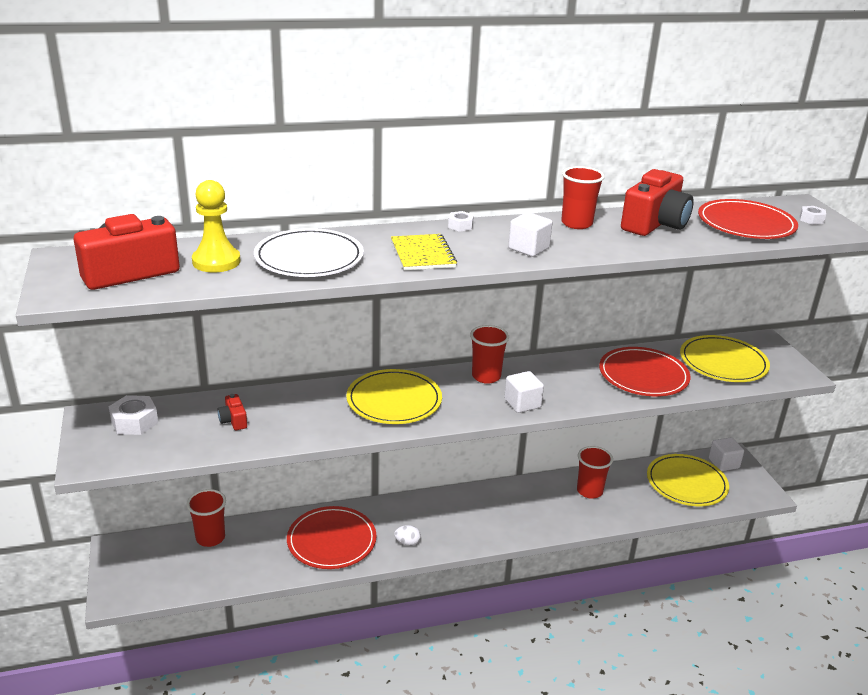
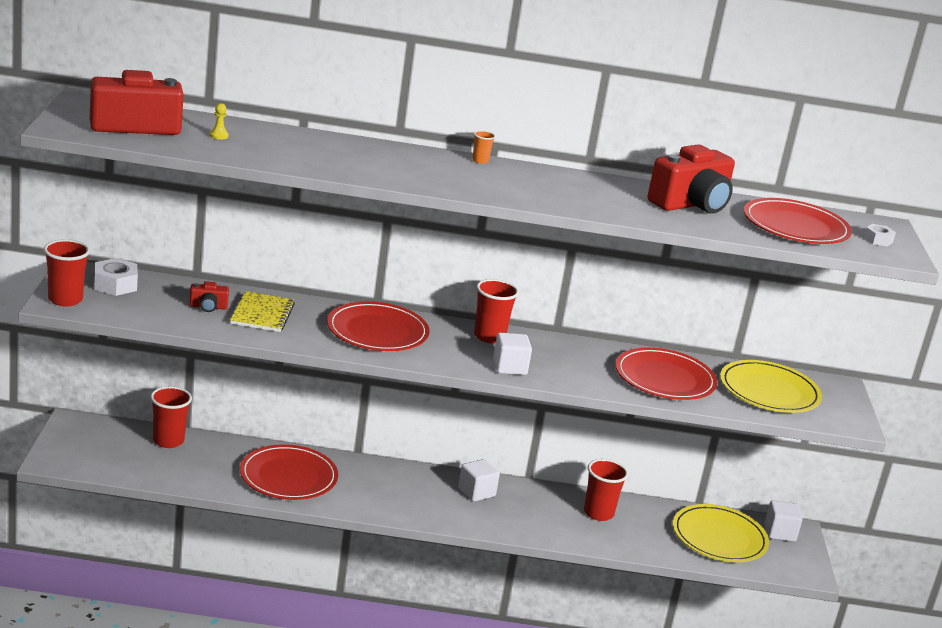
camera: 15 degrees right, 5 degrees down
(216, 261) = (218, 136): yellow pawn -> yellow pawn, size x0.41
(233, 420) = (208, 307): red camera -> red camera turned 90 degrees counterclockwise
(309, 258) = (307, 152): white plate -> none
(394, 400) = (377, 331): yellow plate -> red plate
(407, 542) = (366, 500): white egg -> none
(423, 254) = (419, 174): yellow notebook -> yellow notebook (262, 314)
(460, 226) = (480, 161): white nut -> orange cup
(528, 248) = (531, 193): white cube -> white cube (476, 492)
(576, 223) = (605, 185): red cup -> red cup (65, 299)

